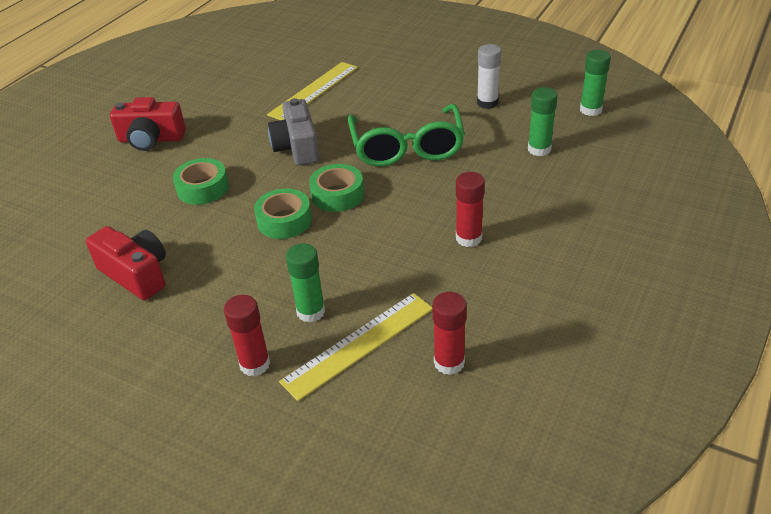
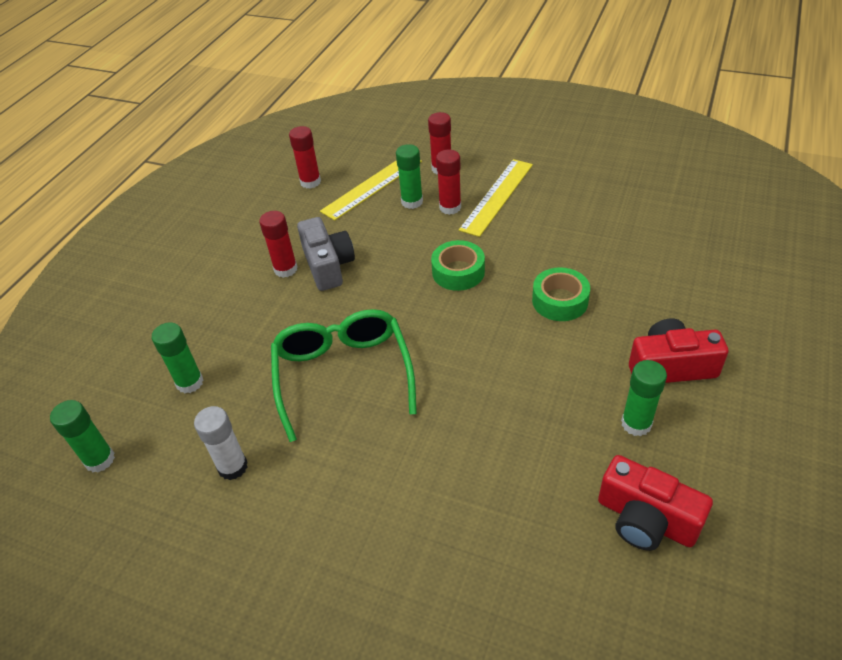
camera: 175 degrees right, 5 degrees up
(136, 274) = (567, 214): red camera -> red camera (646, 519)
(201, 112) = (636, 424): none -> green glue stick
(266, 298) = (450, 207): none -> red glue stick
(297, 147) = (476, 366): grey camera -> grey camera (328, 265)
(314, 90) = (487, 482): yellow ruler -> yellow ruler (497, 196)
(337, 195) = (413, 304): green tape -> none

